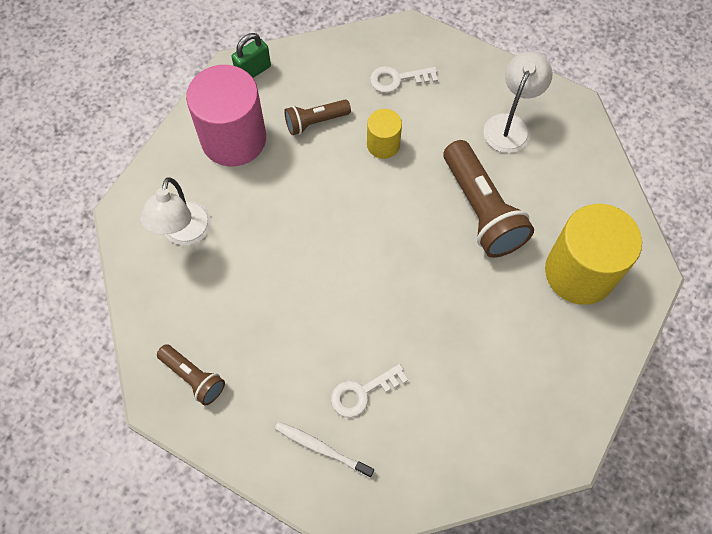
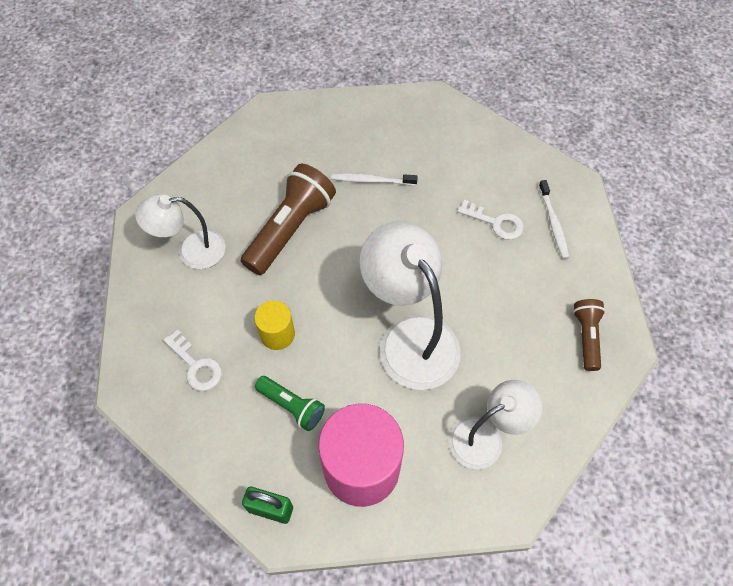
camera: 125 degrees left, 5 degrees down
(306, 236) = (410, 337): none -> white lamp
(315, 122) = (292, 406): brown flashlight -> green flashlight
(491, 312) = (371, 180): none -> white toothbrush
(579, 272) = (298, 146): yellow cylinder -> none

